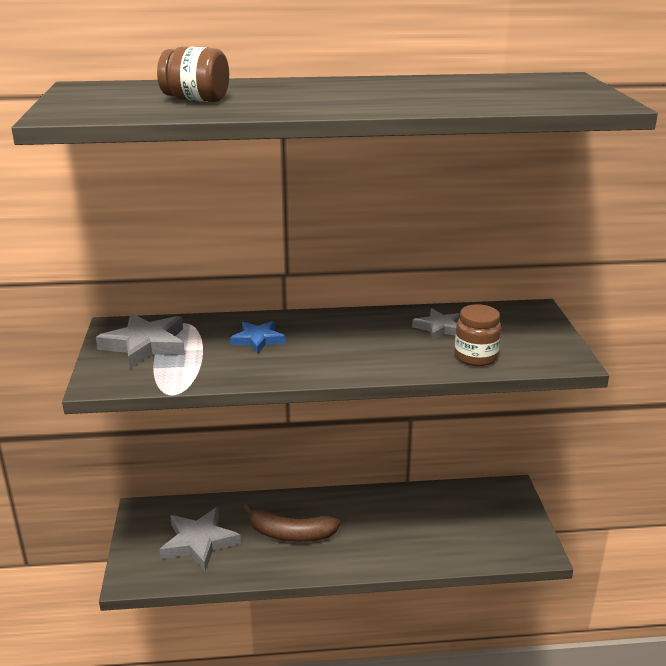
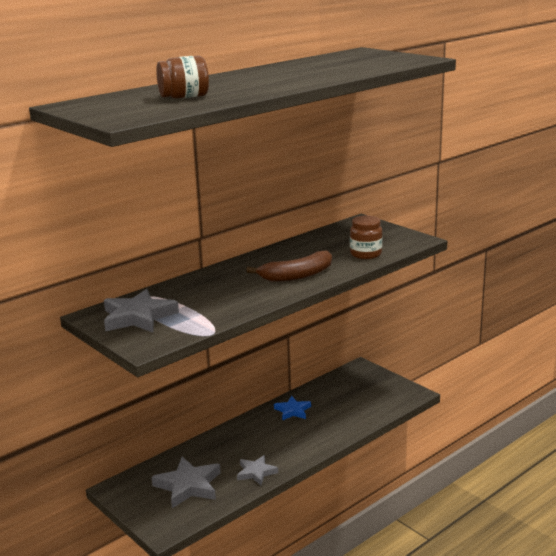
camera: 35 degrees left, 5 degrees down
(258, 339) = (215, 288): blue star -> blue star (292, 411)
(290, 534) = (248, 452): brown banana -> brown banana (297, 275)
(439, 328) = (321, 247): grey star -> grey star (256, 472)

